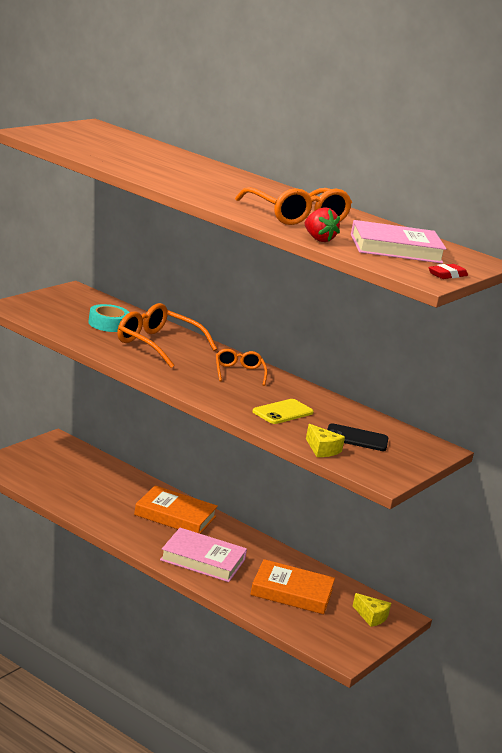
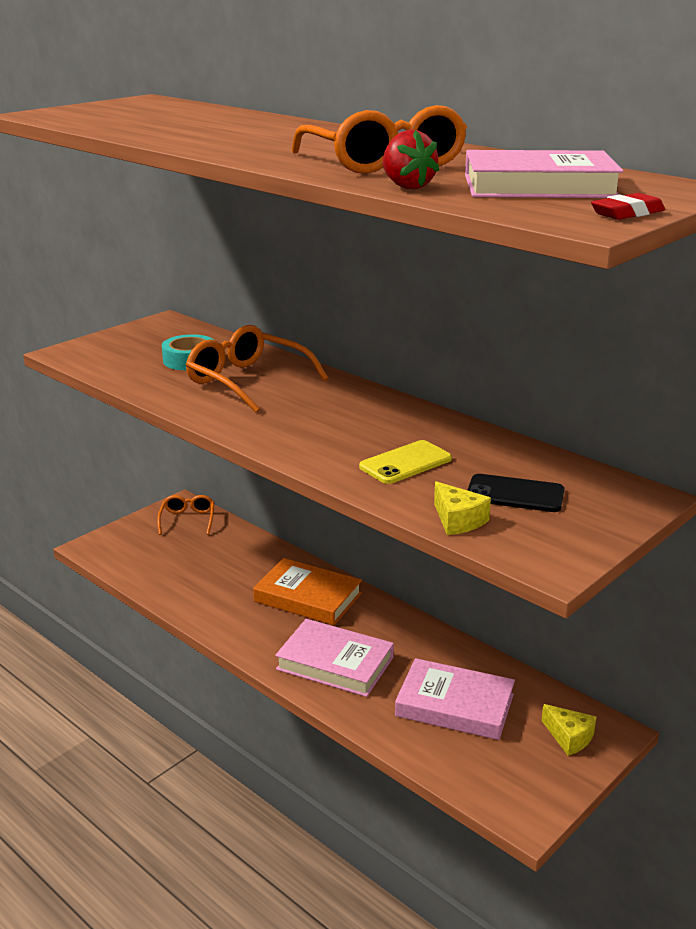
camera: 10 degrees right, 5 degrees up
(239, 373) = (352, 408): orange glasses -> orange glasses (187, 520)
(291, 592) = (454, 705): orange book -> pink book

